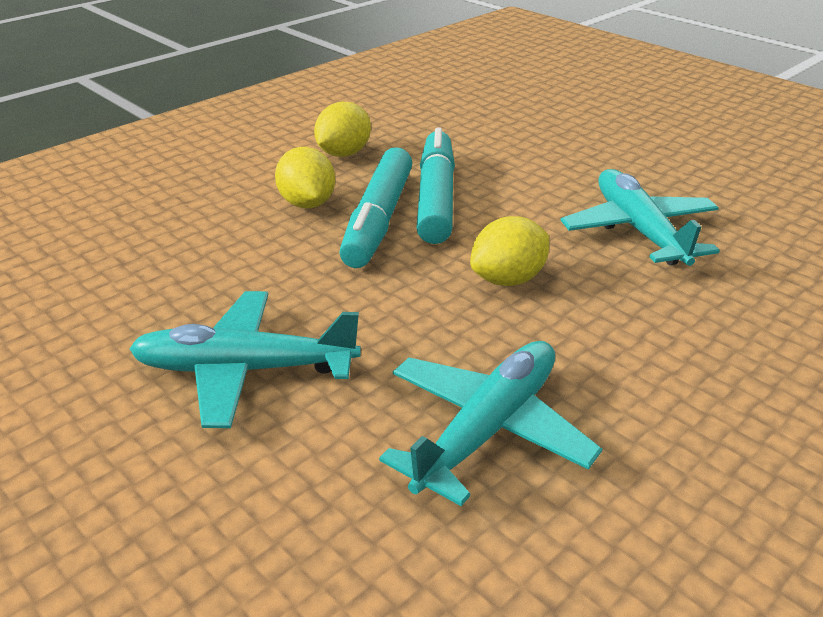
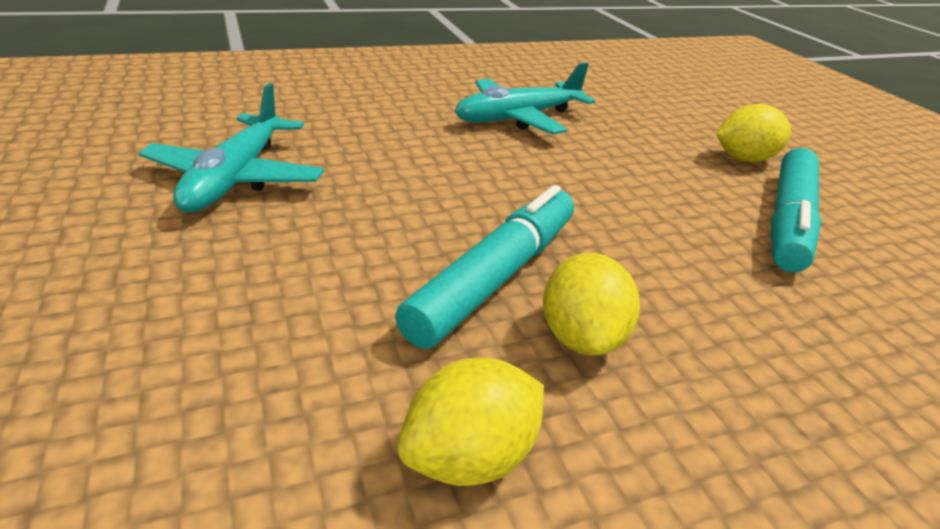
camera: 160 degrees left, 0 degrees up
(245, 370) = (668, 181): turquoise plane -> none
(436, 198) = (395, 286): turquoise marker -> turquoise marker (788, 221)
(508, 279) = (418, 177): yellow lemon -> yellow lemon (744, 159)

